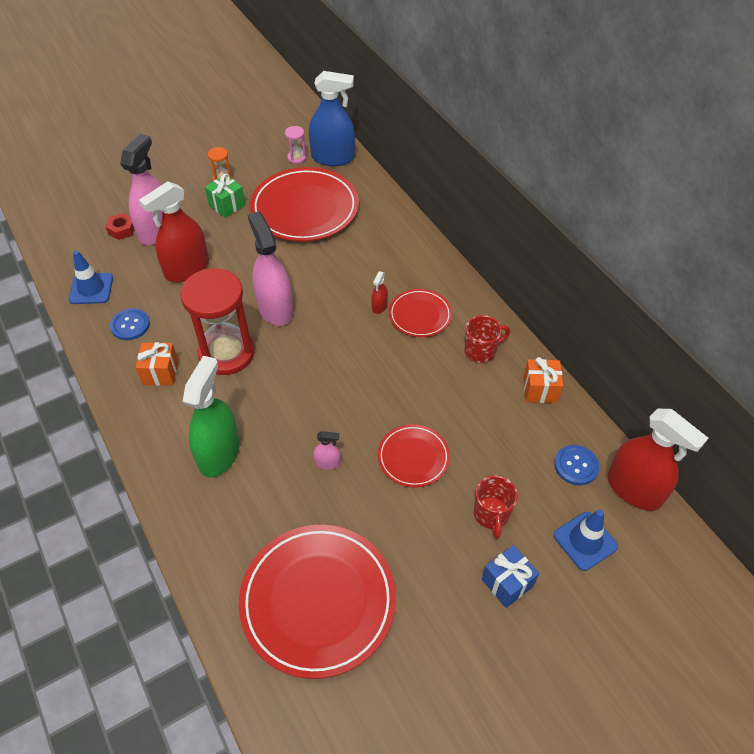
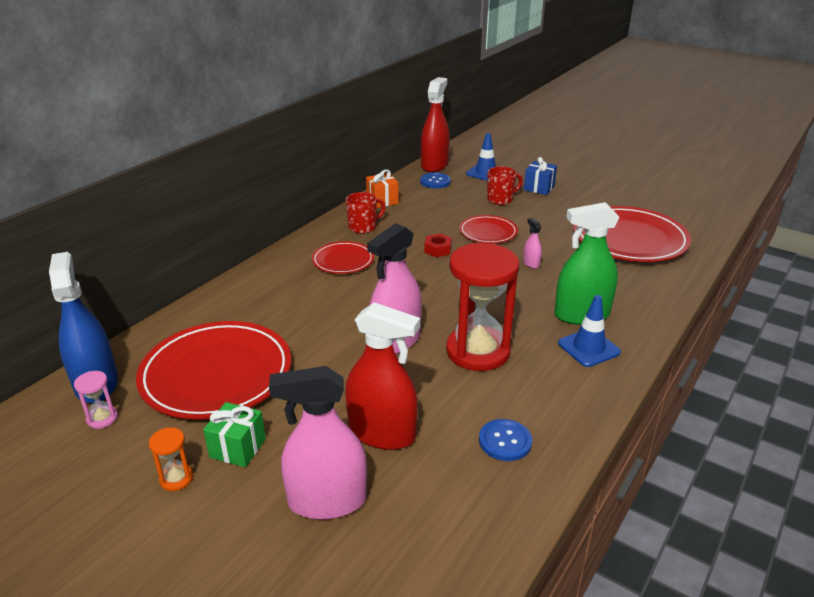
camera: 115 degrees left, 20 degrees down
(91, 289) = (481, 514): blue traffic cone -> blue traffic cone (588, 348)
(122, 230) = (346, 546): red nut -> red nut (437, 249)
(160, 372) = (541, 386): orange gift -> none
(379, 306) = (347, 283): red spray bottle -> none
(481, 351) = (363, 227): red mug -> red mug turned 105 degrees clockwise

